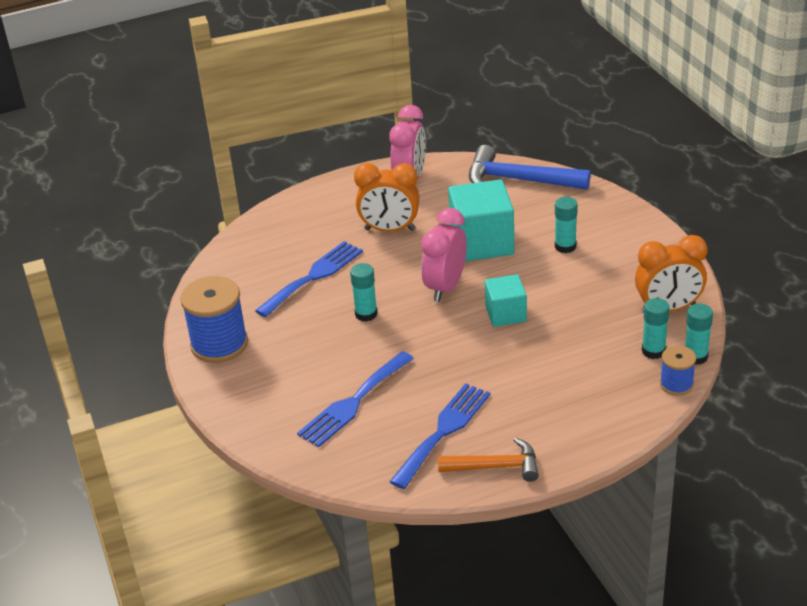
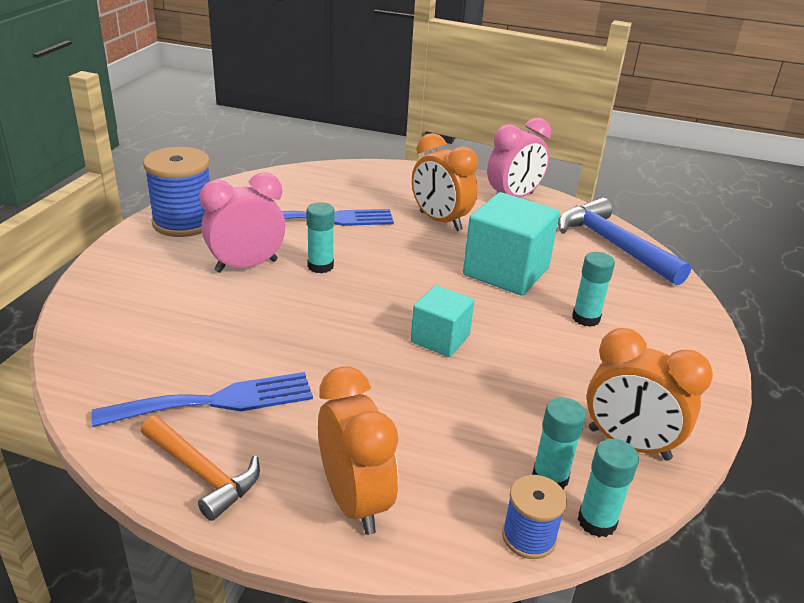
camera: 35 degrees right, 5 degrees down
(353, 402) = (193, 323): blue fork -> none
(445, 287) = (419, 285): pink clock -> pink clock (246, 266)
(584, 425) = (354, 501): none -> orange clock

